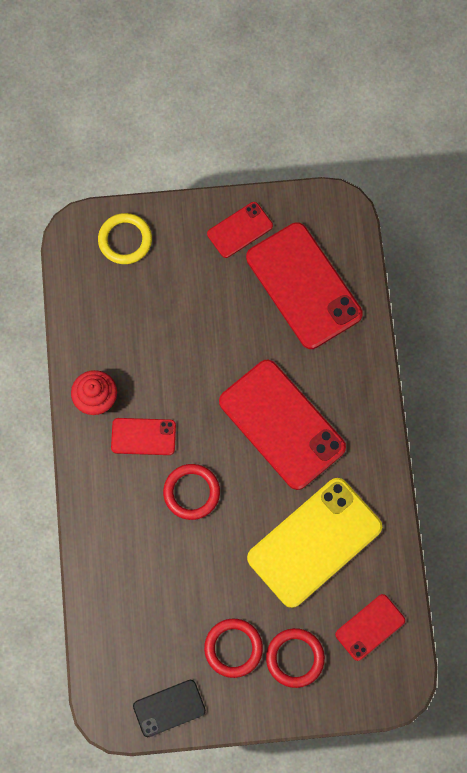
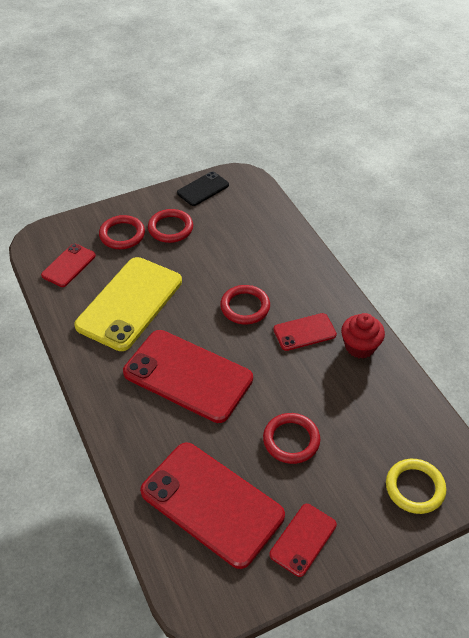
camera: 160 degrees right, 25 degrees down
(210, 320) = (291, 440): none -> red ring

